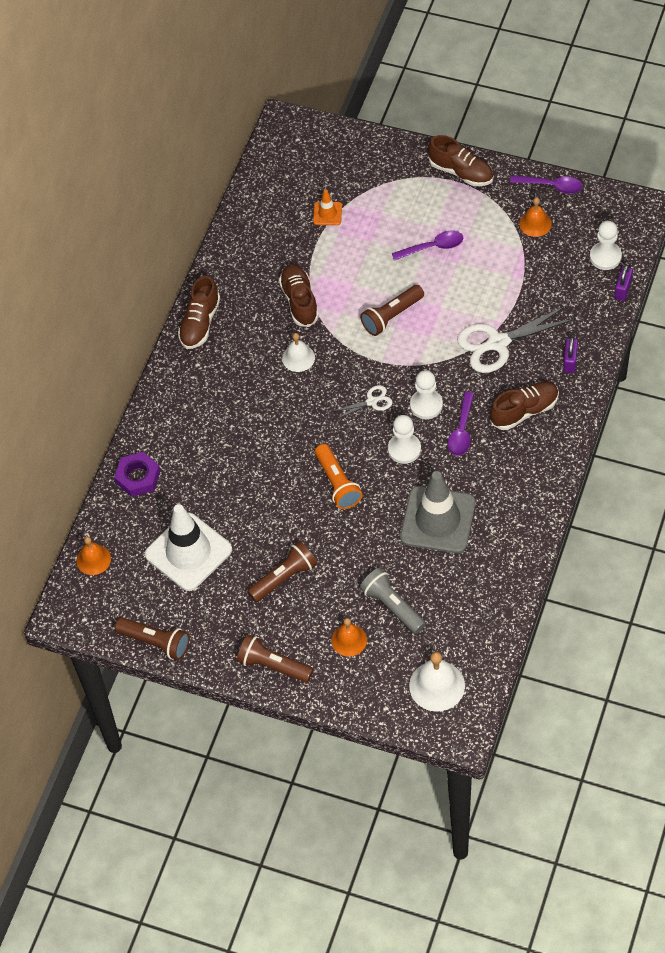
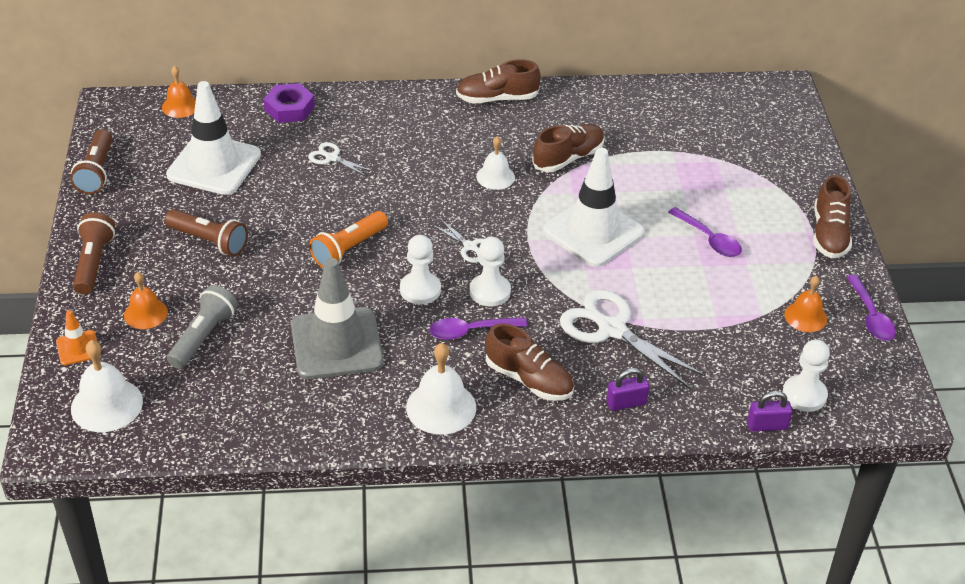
camera: 60 degrees right, 15 degrees down
(220, 464) = (331, 158): none -> white scissors
(327, 213) = (694, 148): orange traffic cone -> orange traffic cone (78, 348)
(391, 316) = (593, 232): brown flashlight -> white traffic cone
(528, 473) = (441, 407): none -> white bell

